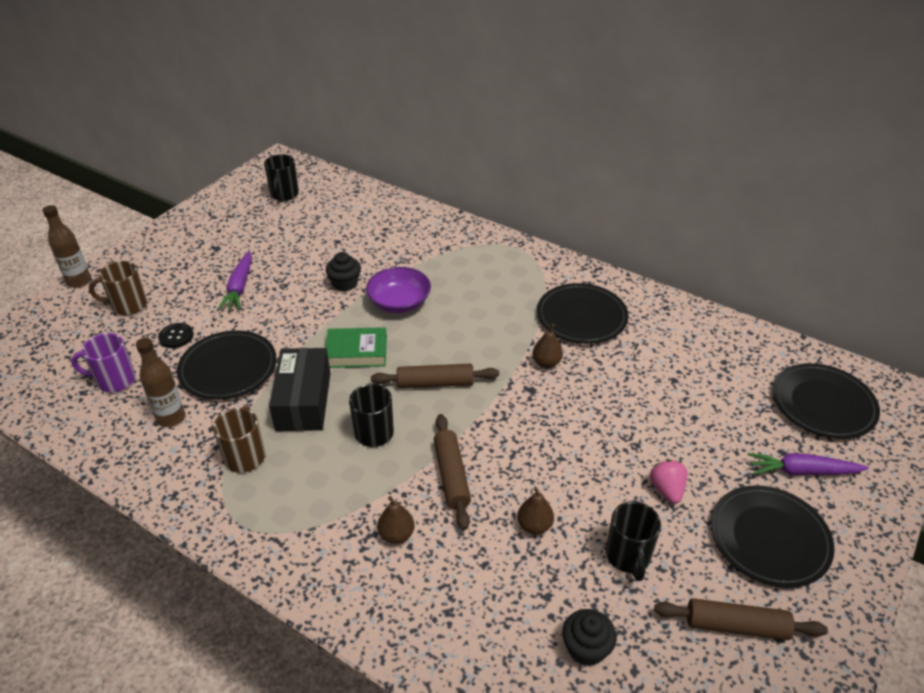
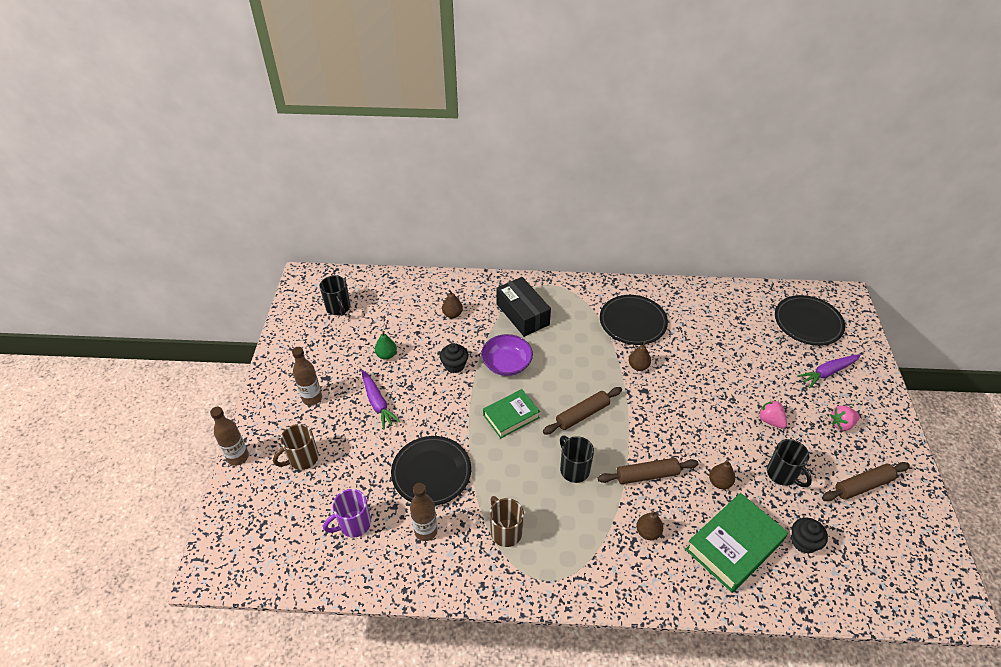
camera: 30 degrees left, 5 degrees up
(176, 336) = (367, 466): black button -> none
(186, 259) = (312, 398): none -> brown bottle
(288, 249) = (386, 355): none -> green pear
(304, 401) = (508, 471): black box -> black box (522, 314)
(387, 238) = (452, 314): none -> brown pear
(451, 476) = (647, 475): brown rolling pin -> brown rolling pin turned 60 degrees counterclockwise
(488, 603) = (734, 545): none -> green book
(769, 538) = (841, 424): black plate -> pink strawberry

